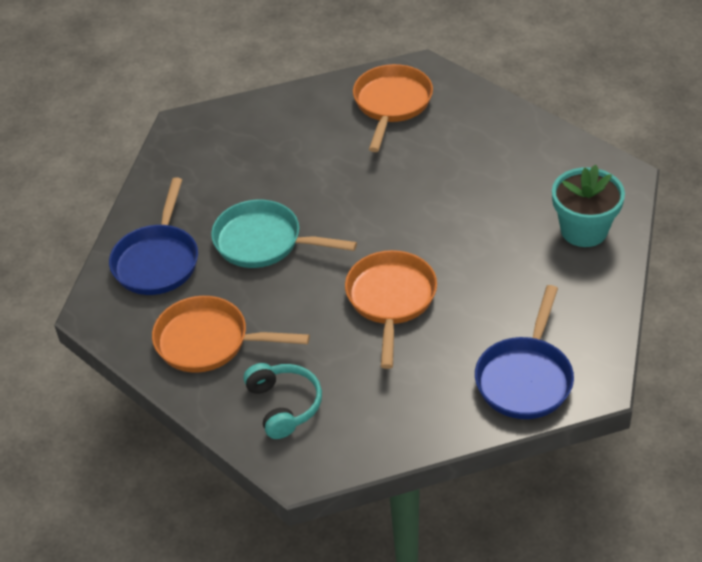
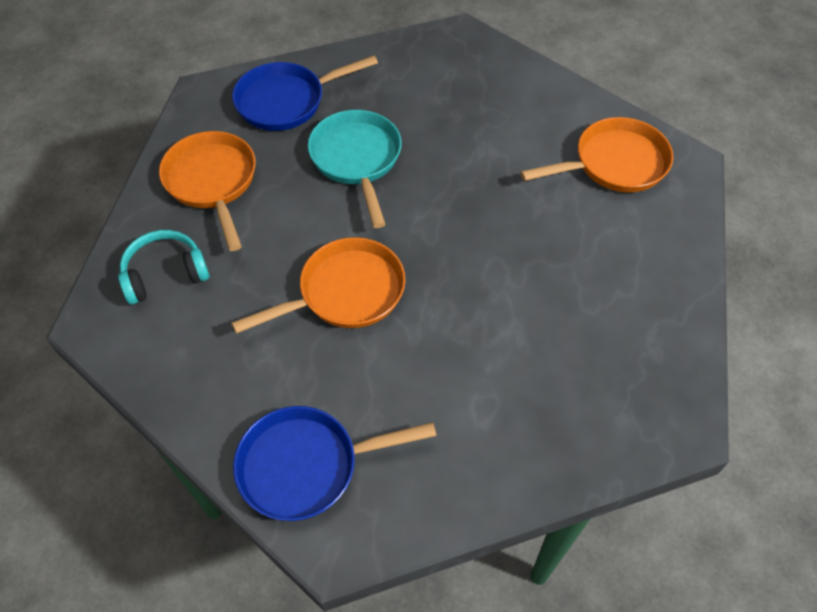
camera: 55 degrees right, 10 degrees up
(284, 405) = (165, 274): turquoise headphones -> turquoise headphones turned 150 degrees counterclockwise
(584, 230) = (564, 424): turquoise flower pot -> none

